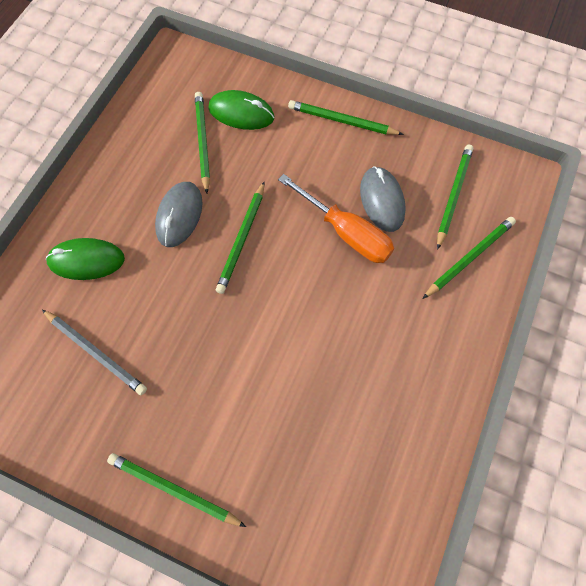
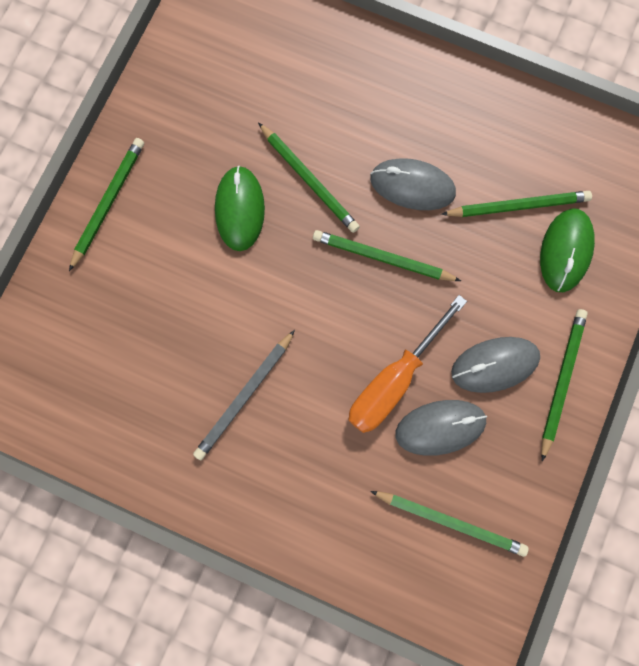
camera: 90 degrees right, 10 degrees up
(86, 261) = (353, 93): green mouse -> green mouse (239, 209)
(95, 352) = (248, 115): grey pencil -> grey pencil (244, 396)
(331, 162) = (494, 365): none -> grey mouse
(469, 258) = (361, 532): green pencil -> green pencil (309, 180)

